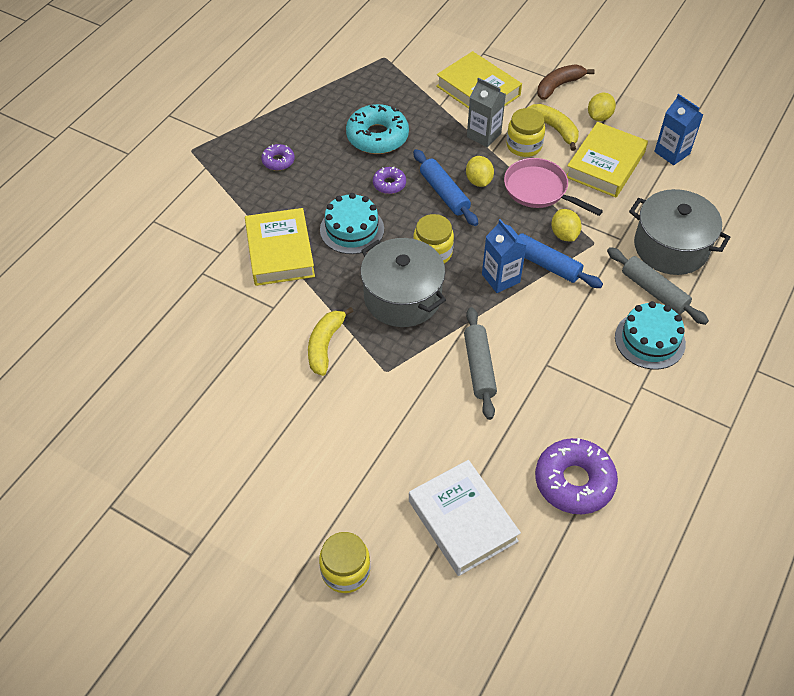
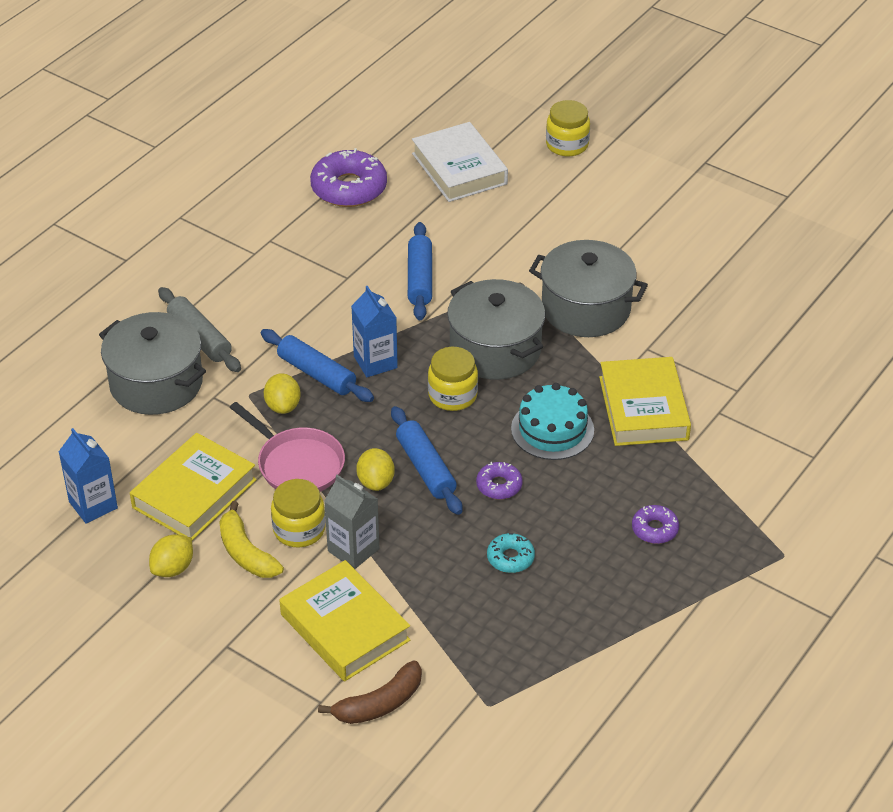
camera: 175 degrees left, 10 degrees down
(325, 345) = (586, 308): yellow banana -> grey pot
(377, 136) = (510, 558): turquoise donut -> turquoise donut, size x0.52
(479, 367) = (419, 279): grey rolling pin -> blue rolling pin
(559, 86) = (215, 627): brown banana -> brown banana (379, 704)
(650, 340) = (226, 292): turquoise cake -> none

